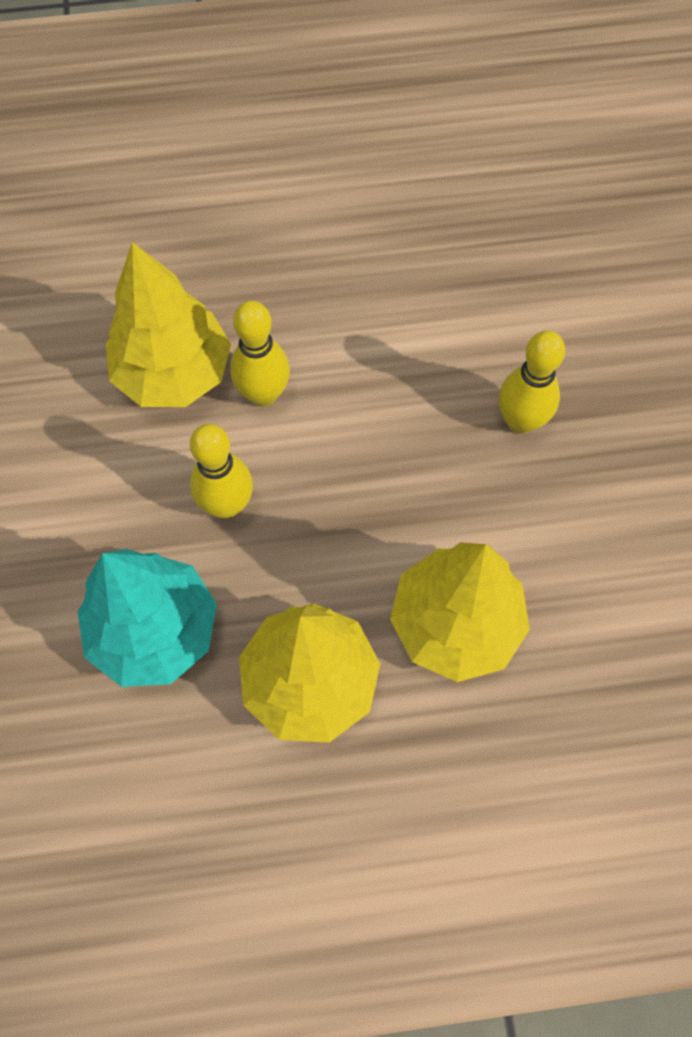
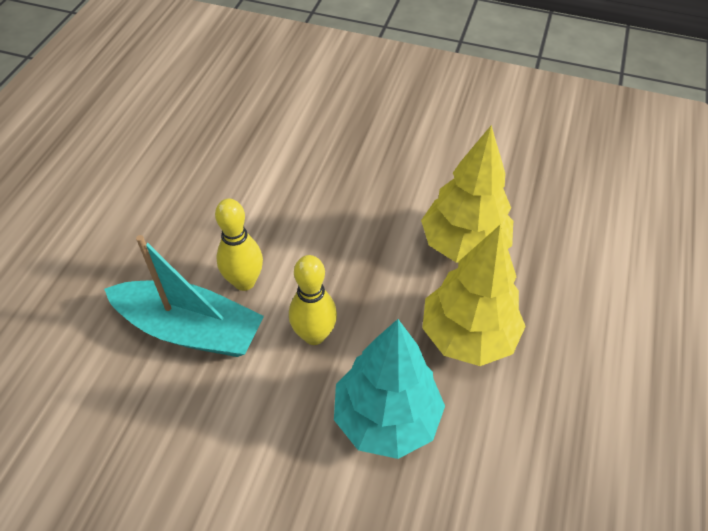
camera: 65 degrees left, 15 degrees down
(174, 373) = (190, 329): yellow tree -> turquoise boat
(520, 421) = (350, 163): yellow bowling pin -> none

